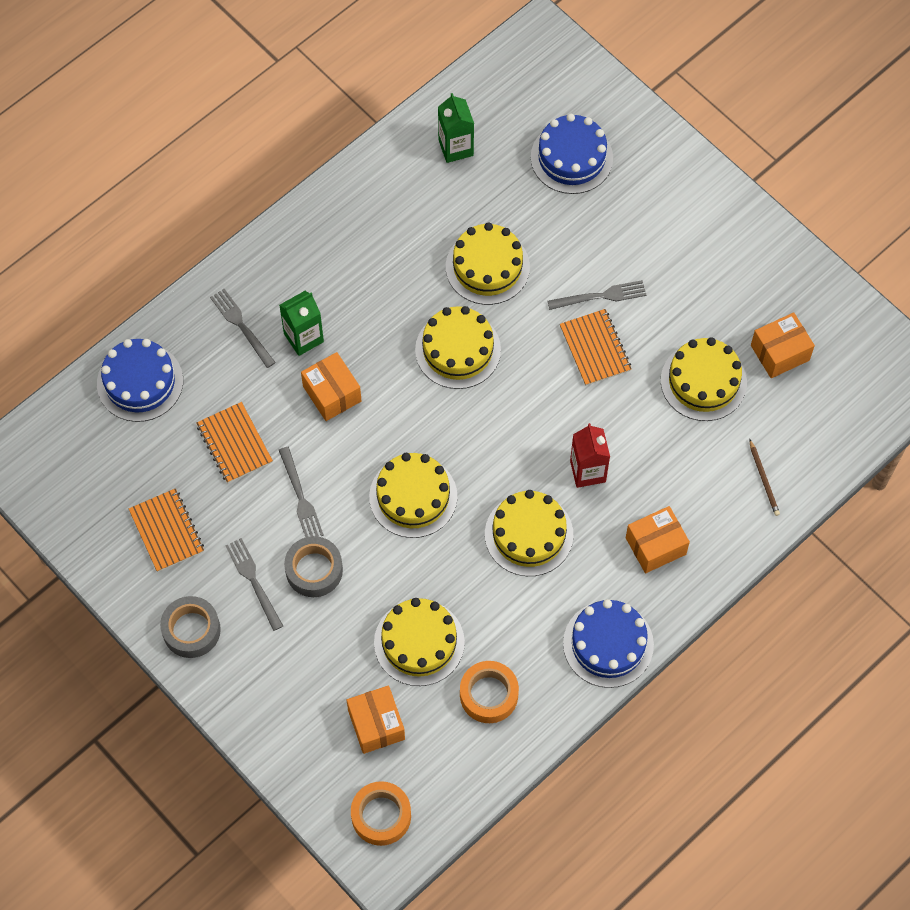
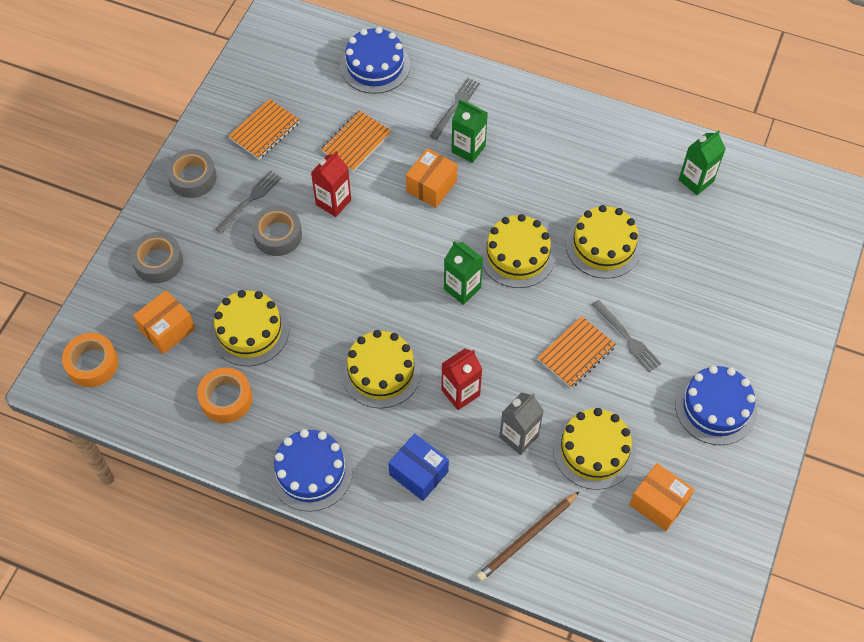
camera: 65 degrees right, 5 degrees down
(285, 705) = (158, 262): none -> grey tape
(301, 498) = (333, 202): grey fork -> red carton
(413, 496) = (373, 276): yellow cake -> none
(471, 418) = (462, 288): none -> green carton
(571, 157) = (742, 265): blue cake -> blue cake (715, 407)
(655, 546) = (418, 473): orange box -> blue box
(659, 440) = (518, 436): none -> grey carton
(764, 479) = (527, 537): brown pencil -> brown pencil, size x1.64

